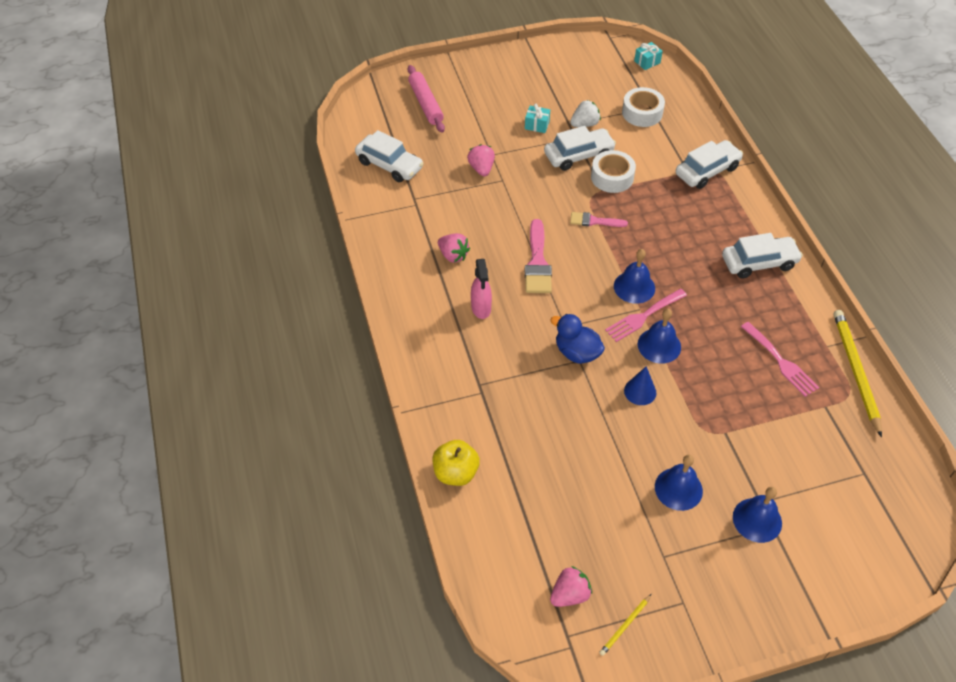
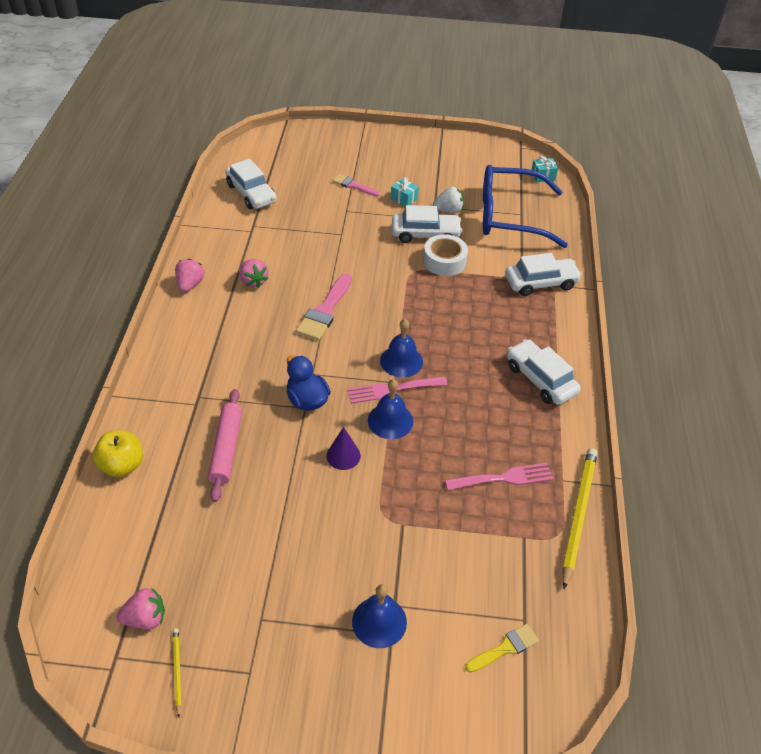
camera: 20 degrees right, 5 degrees down
(425, 104) = (317, 155): pink rolling pin -> pink rolling pin (226, 449)
(481, 169) = (329, 219): pink strawberry -> pink strawberry (190, 284)
(481, 308) = (246, 333): pink spray bottle -> none
(594, 221) = (402, 293): pink brush -> pink brush (353, 185)
(625, 625) = (177, 671): yellow pencil -> yellow pencil turned 105 degrees clockwise
(640, 391) = (343, 455): blue cone -> purple cone
(642, 113) = (509, 216): white tape -> blue glasses
(678, 488) = (319, 560): blue bell -> none
(759, 262) = (540, 379): white car -> white car turned 135 degrees counterclockwise
(781, 362) = (504, 478): pink fork -> pink fork turned 90 degrees counterclockwise
(863, 501) = (505, 648): none -> yellow brush

